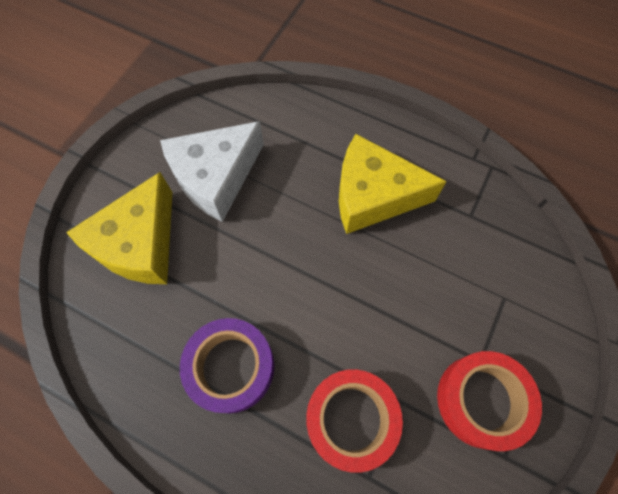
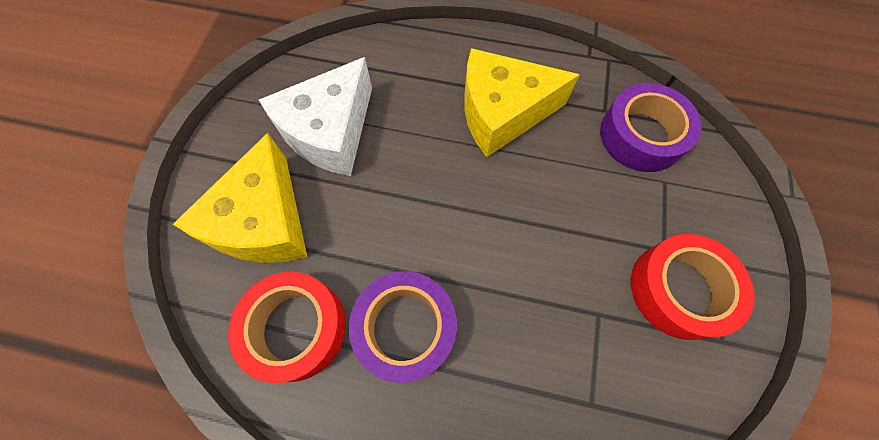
camera: 15 degrees left, 0 degrees up
(351, 419) = (553, 347): red tape -> red tape (296, 328)
(497, 248) = (641, 135): none -> purple tape

